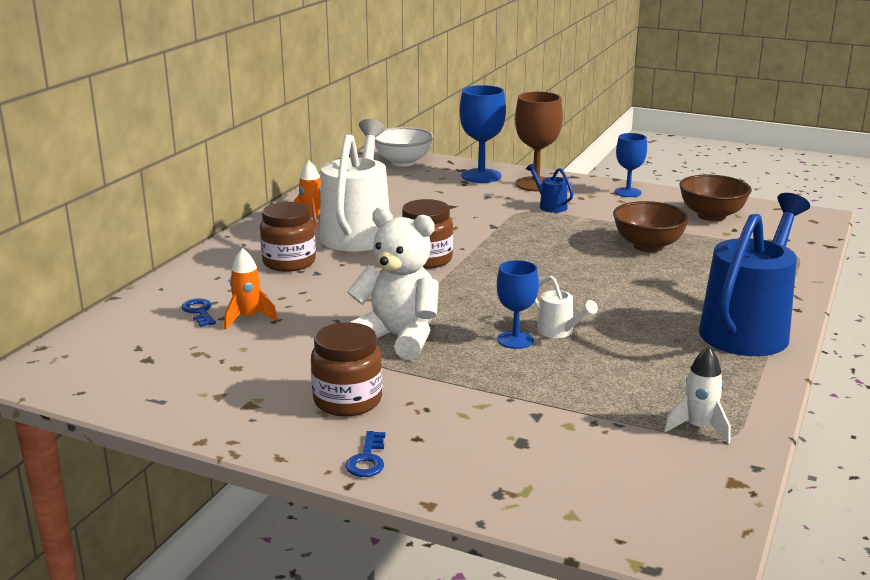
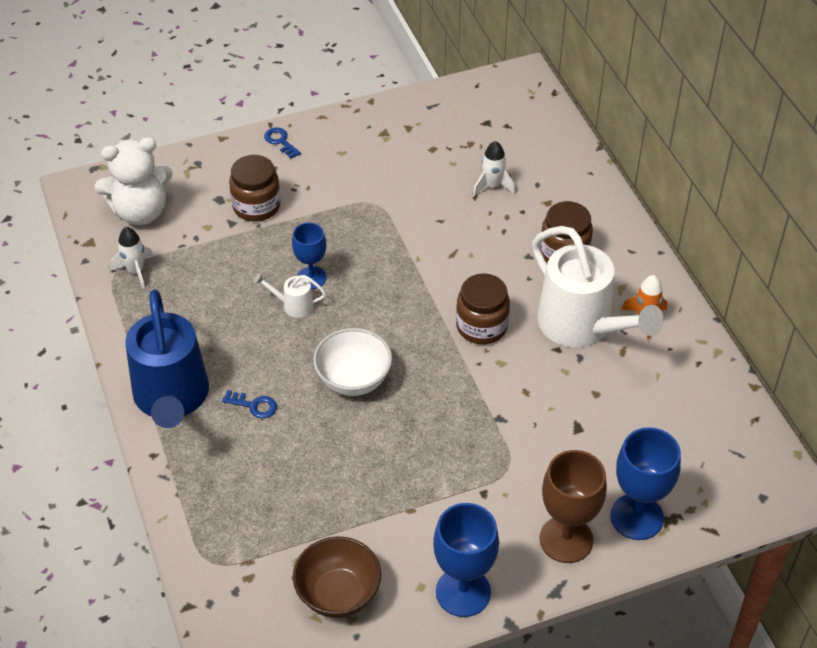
camera: 135 degrees right, 25 degrees up
(199, 312) = (529, 171): blue key -> blue key (254, 405)
(248, 318) = (492, 186): orange rocket -> white rocket
(347, 401) = (340, 167): brown jar -> brown jar (256, 206)
(398, 338) = (382, 230): white teddy bear -> white teddy bear (140, 212)
(403, 162) = (746, 488): white bowl -> white bowl (353, 380)
(549, 206) = (499, 497): blue watering can -> none
(628, 192) = (463, 592): blue goblet -> blue goblet, size x1.58
(648, 246) = (342, 479): brown bowl -> none

